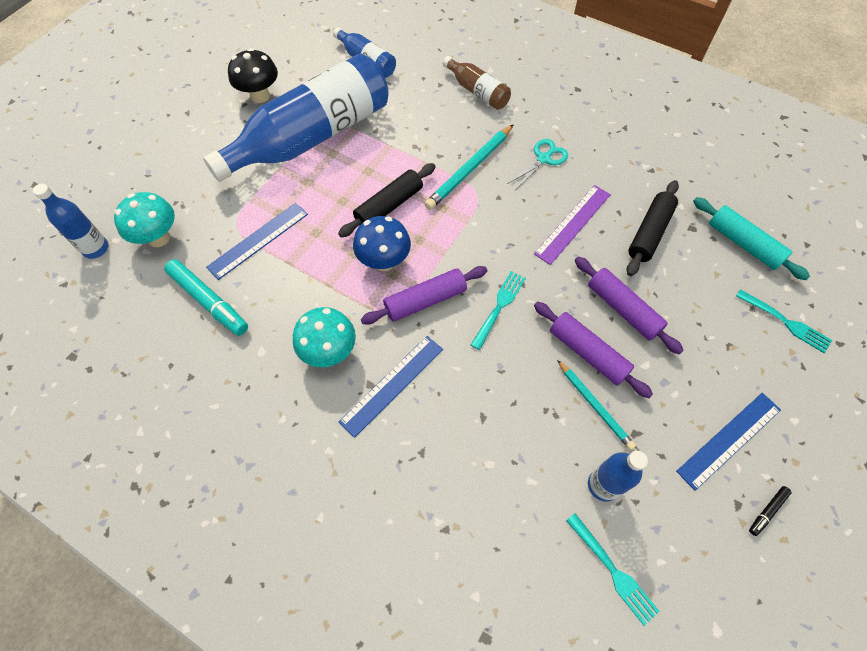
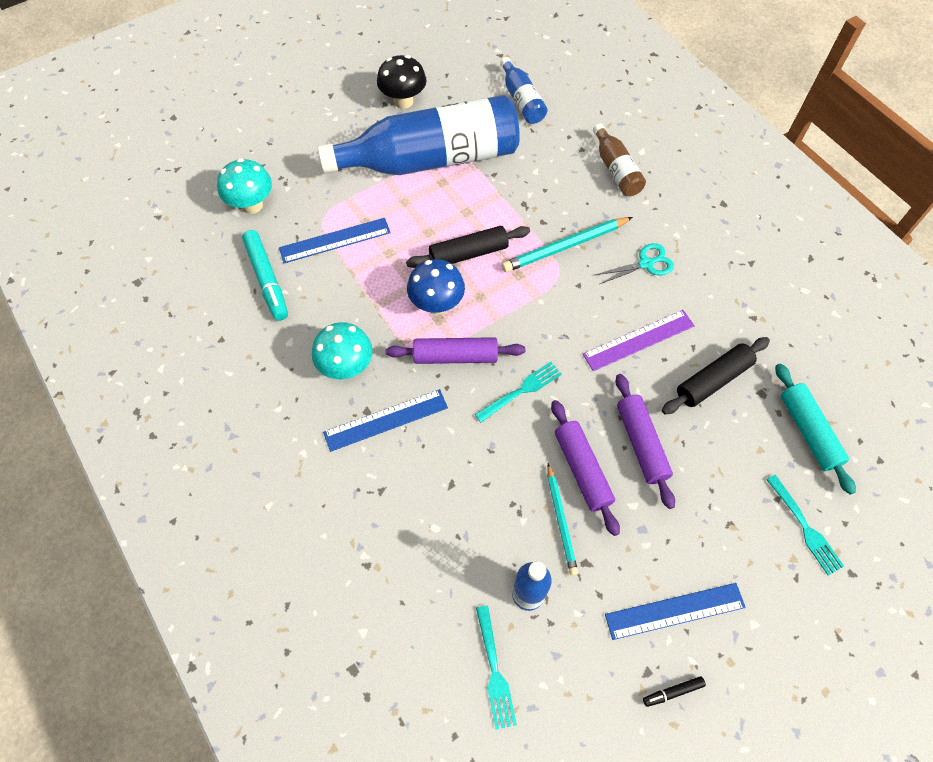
camera: 25 degrees right, 0 degrees up
(96, 248) = (197, 195): blue bottle -> none

